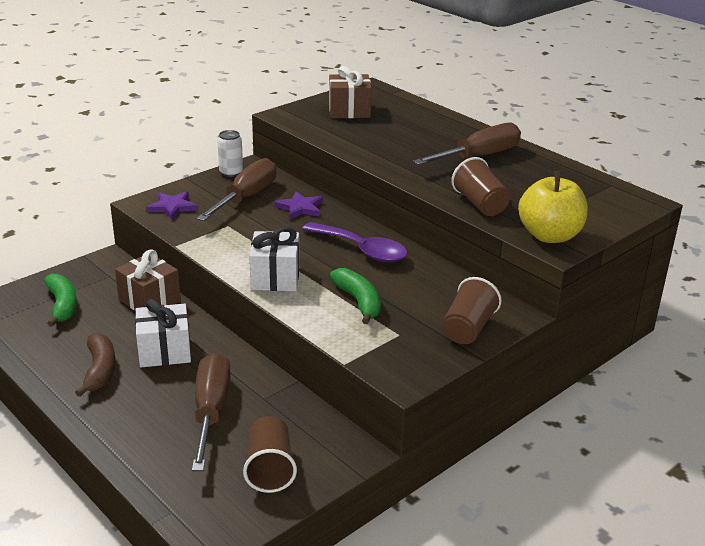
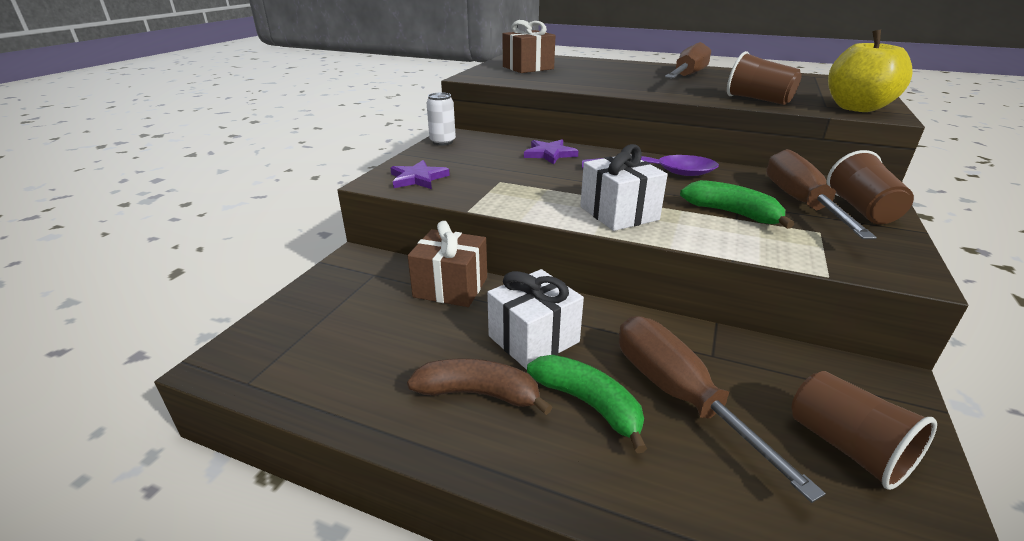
camera: 25 degrees left, 0 degrees up
(62, 305) = (344, 325): green banana -> green banana (588, 404)
(100, 370) = (479, 393): brown banana -> brown banana turned 45 degrees counterclockwise
(246, 198) = (485, 156): brown screwdriver -> brown screwdriver (800, 203)

